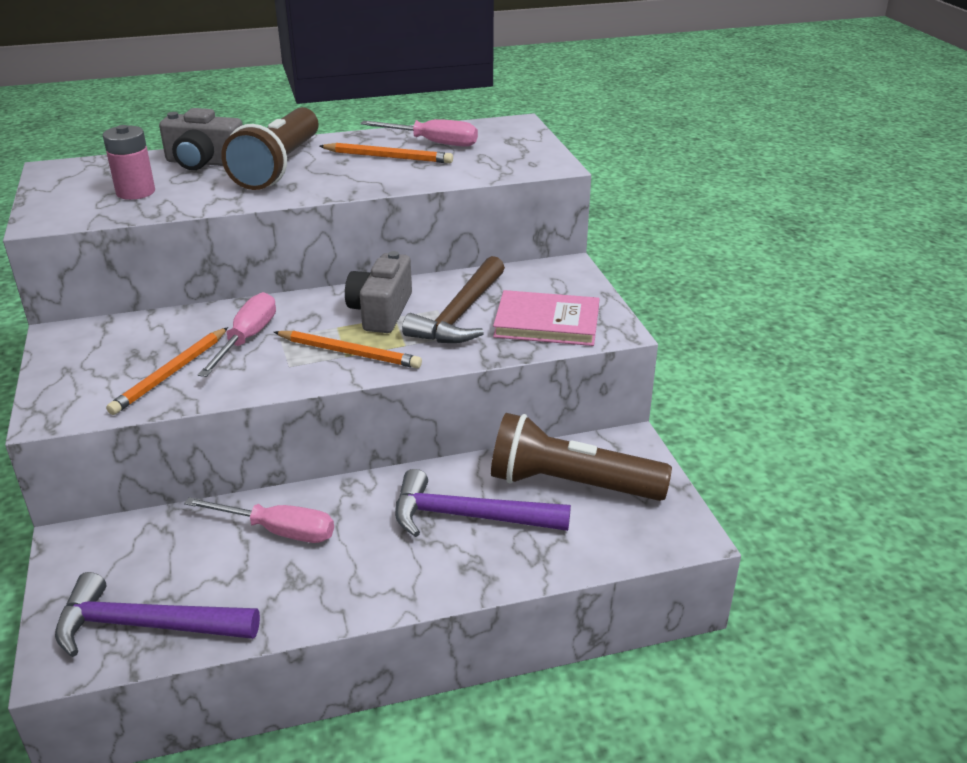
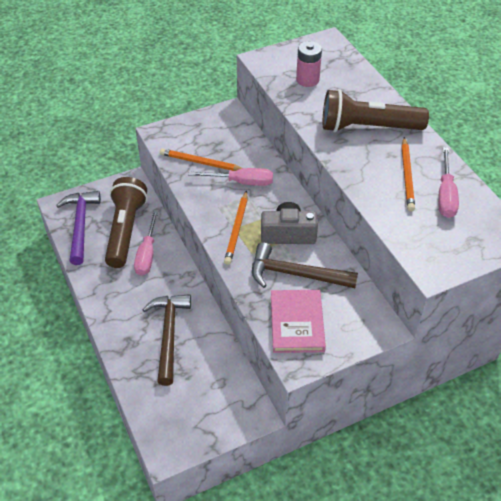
camera: 80 degrees right, 15 degrees up
(204, 163) = (360, 94): grey camera -> none
(468, 517) = (168, 334): purple hammer -> brown hammer
(571, 484) = (205, 383): brown flashlight -> brown flashlight (125, 230)

